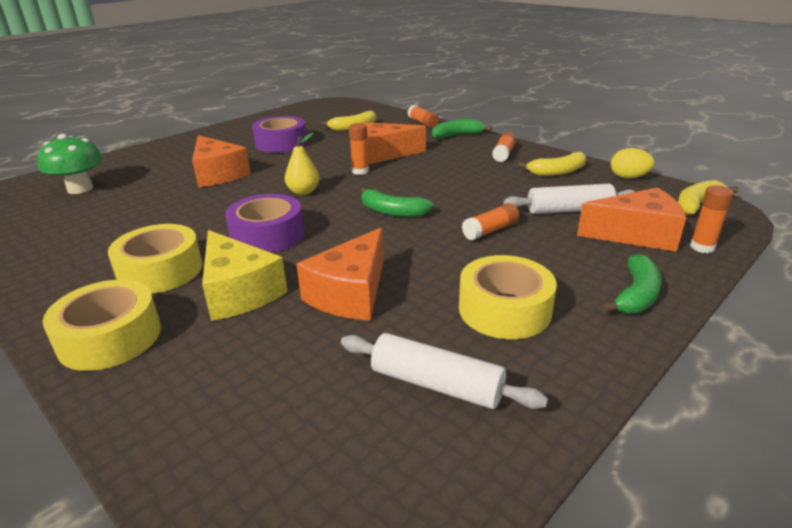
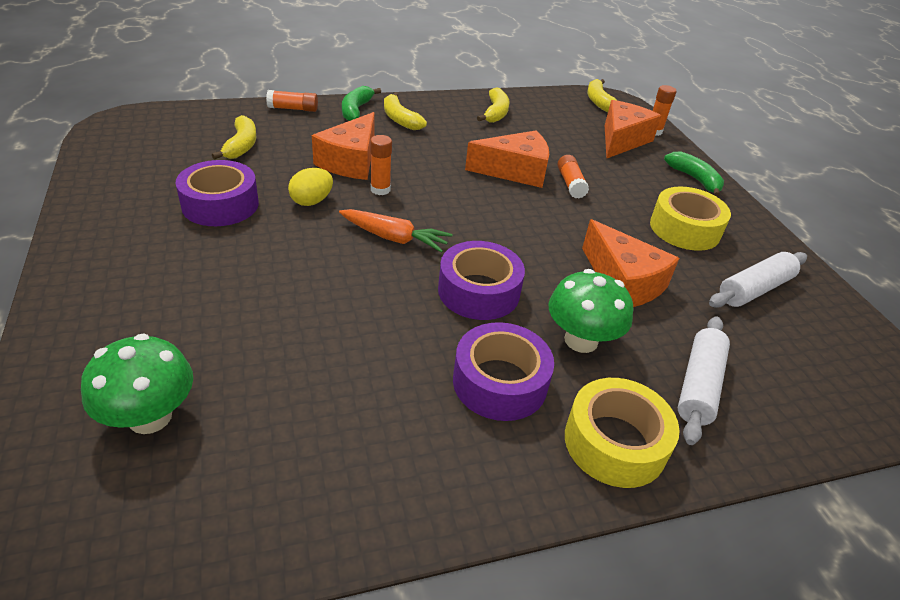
camera: 65 degrees left, 10 degrees up
(160, 271) = (499, 382): yellow tape -> purple tape
(218, 174) = (263, 278): orange cheese -> orange cheese (515, 171)
(239, 292) = (581, 340): yellow cheese -> green mushroom
(303, 192) = (394, 238): yellow pear -> orange carrot
(392, 212) = (494, 209): green banana -> none
(471, 149) = (400, 119): none -> yellow banana
(504, 154) = (431, 113): orange glue stick -> none
(569, 210) = (566, 142): white rolling pin -> white rolling pin (698, 386)
(628, 177) = (535, 97): yellow egg -> yellow egg (312, 201)

